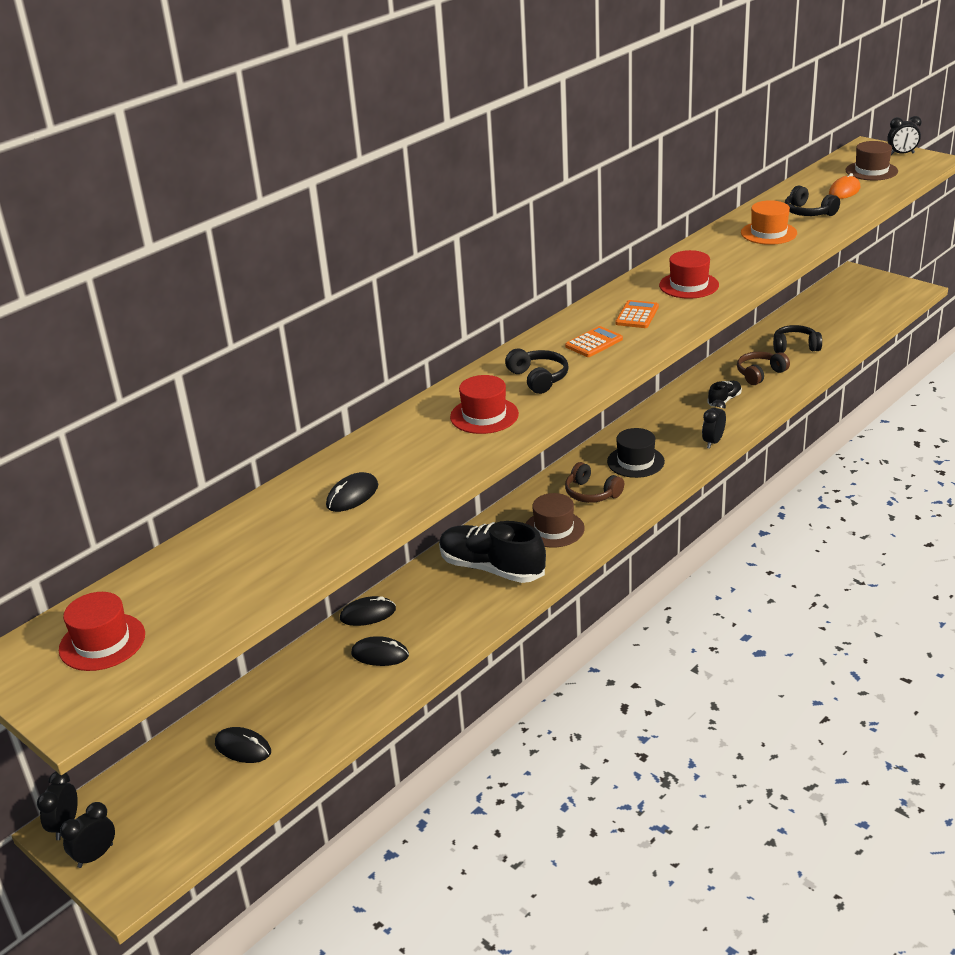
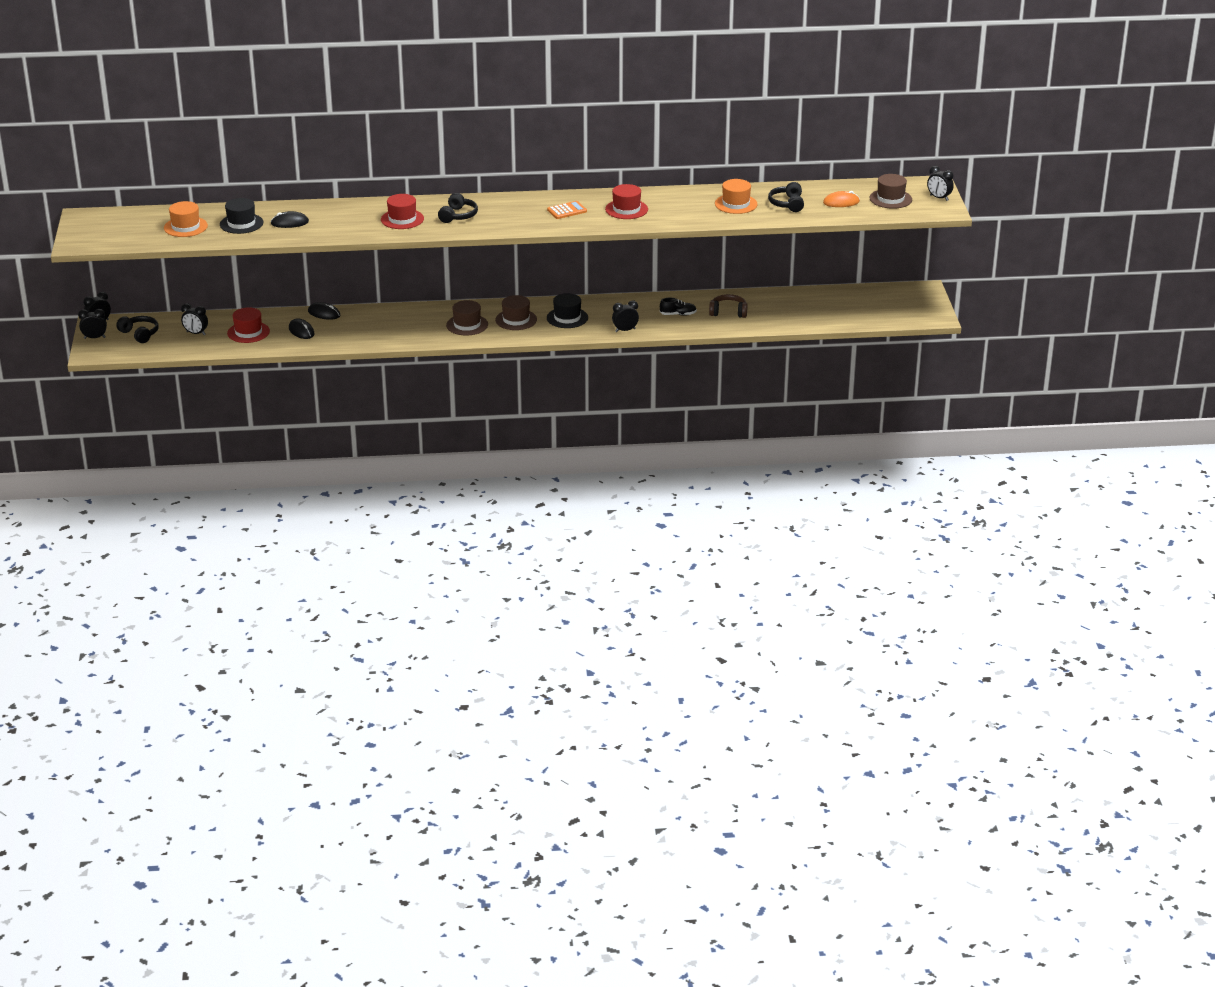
camera: 40 degrees right, 0 degrees up
(102, 642) = (120, 226): red hat -> red hat (248, 332)
(212, 583) = (185, 227): none -> orange hat
(243, 748) = (196, 333): black mouse -> black clock
(287, 533) = (241, 223): none -> black hat
(491, 568) = (408, 325): black shoe -> none
(591, 493) = (516, 320): brown headphones -> brown hat
(594, 343) = (517, 213): orange calculator -> none
(795, 347) = (782, 309): black headphones -> black headphones (140, 334)

